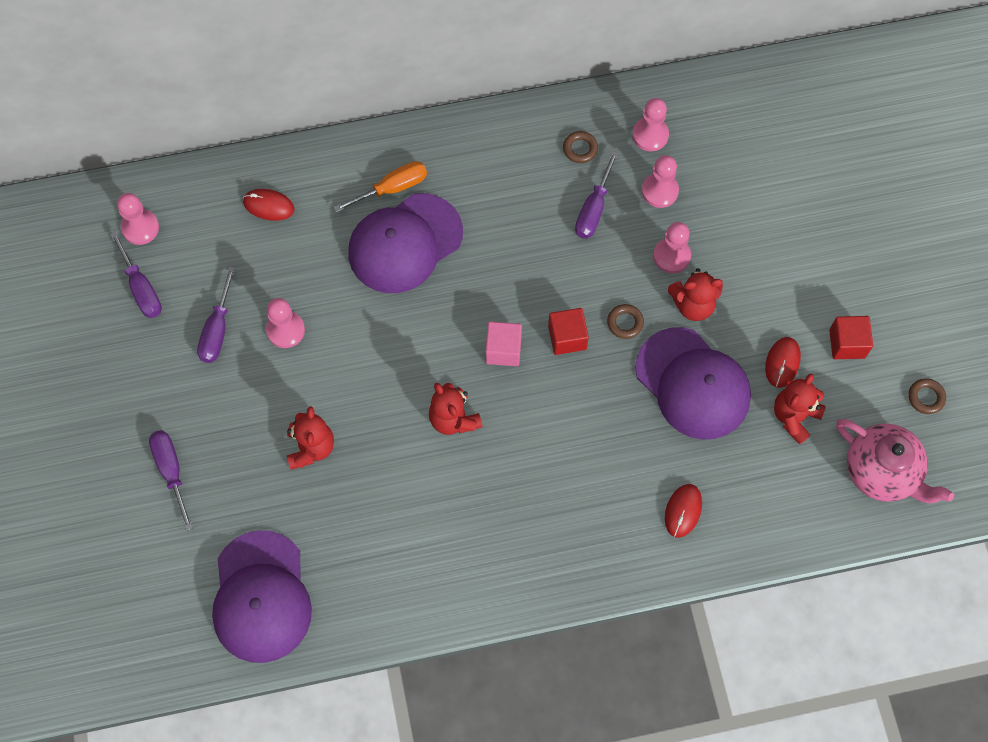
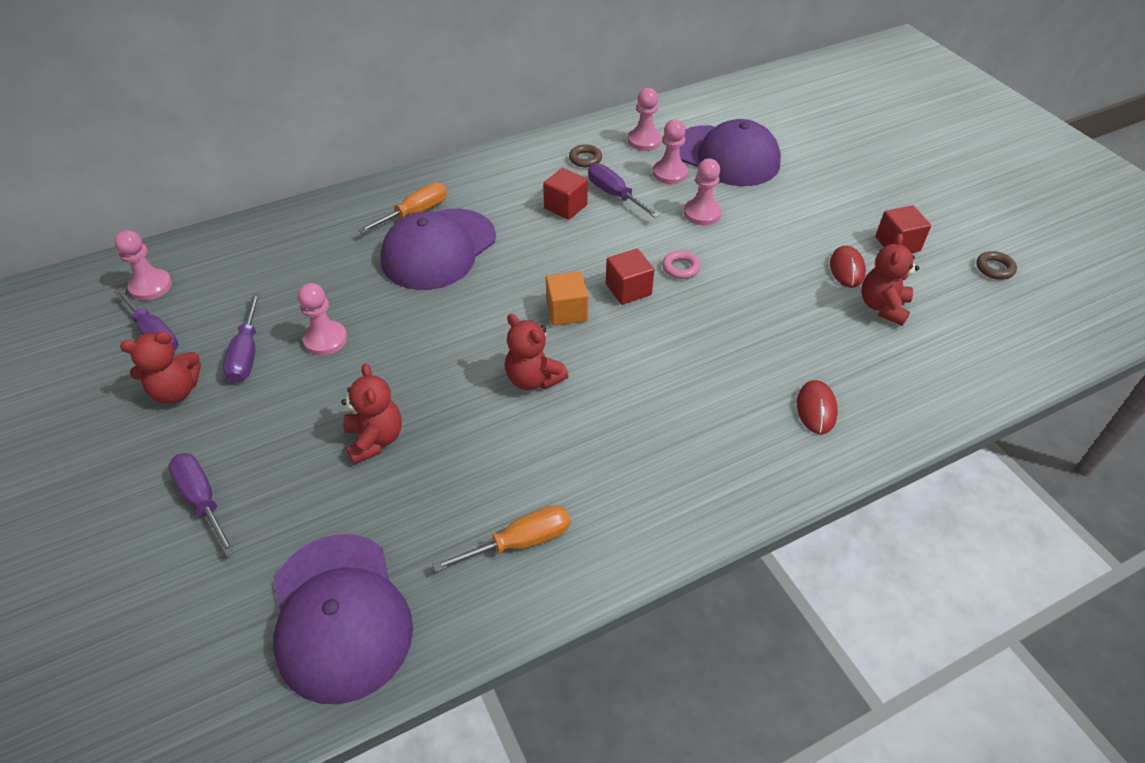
camera: 15 degrees left, 20 degrees down
(268, 206) = (290, 246): red mouse -> none
(403, 572) = (520, 542): none -> orange screwdriver
(503, 350) = (567, 311): pink cube -> orange cube
(540, 214) = (565, 207): none -> red cube
(593, 209) = (614, 195): purple screwdriver -> purple screwdriver turned 135 degrees clockwise
(625, 323) = (680, 268): brown ring -> pink ring
(693, 305) = (739, 243): red teddy bear -> red teddy bear (176, 391)
(693, 384) = (770, 301): purple cap -> purple cap (725, 156)
(882, 472) = (994, 333): pink teapot -> none

